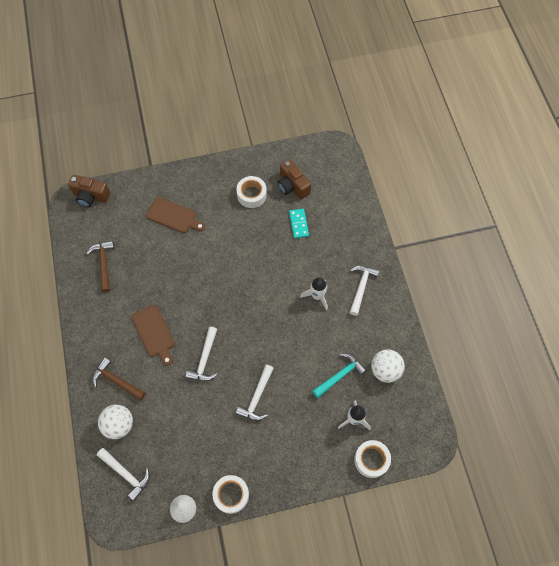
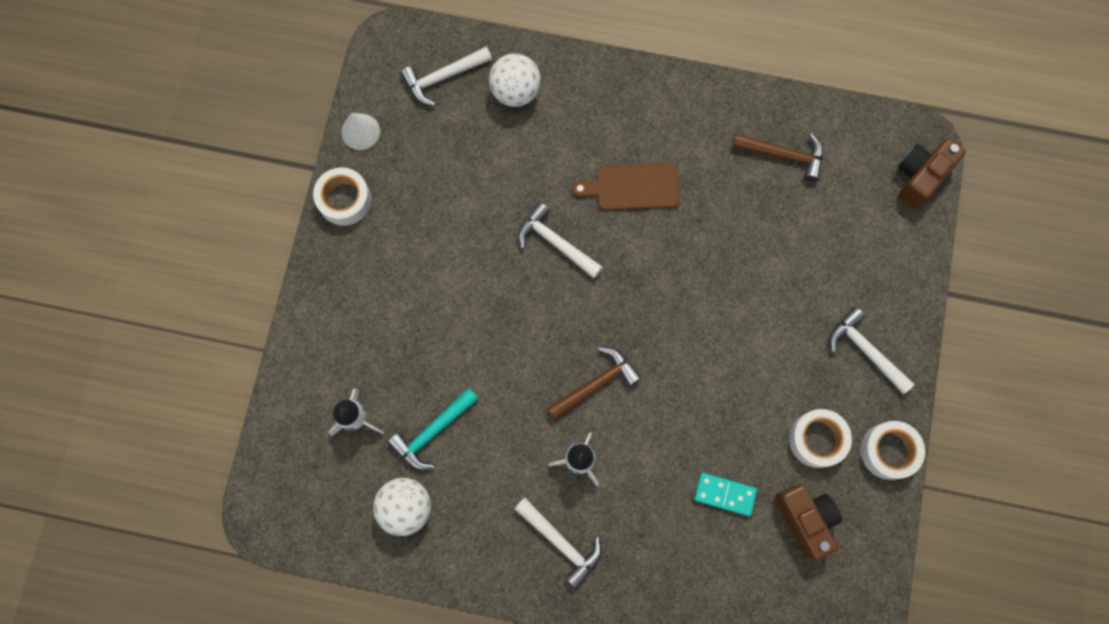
camera: 115 degrees right, 10 degrees up
(116, 381) = (581, 109): brown hammer -> brown hammer (596, 384)
(173, 216) = (828, 292): brown cutting board -> none
(257, 397) = (461, 293): white hammer -> white hammer (865, 350)
(292, 186) = (805, 519): brown camera -> brown camera turned 75 degrees clockwise
(340, 375) = (433, 431): turquoise hammer -> turquoise hammer turned 60 degrees clockwise
(371, 460) = (288, 414): white tape -> white tape (888, 451)

